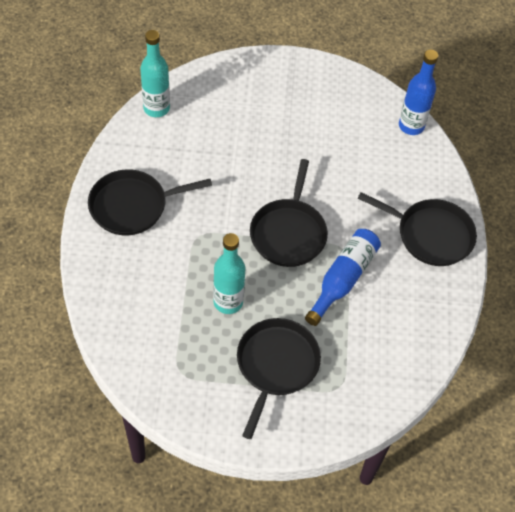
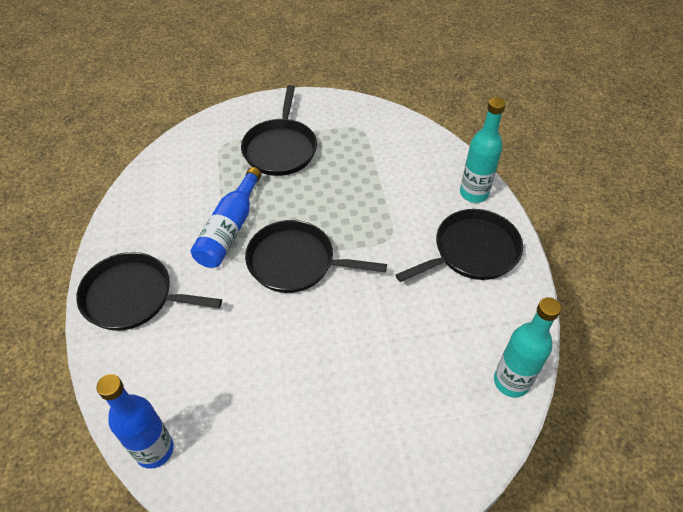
camera: 170 degrees right, 5 degrees down
(228, 302) = (338, 186): turquoise bottle -> turquoise bottle (474, 193)
(288, 233) = (296, 262): black pan -> black pan turned 75 degrees counterclockwise

